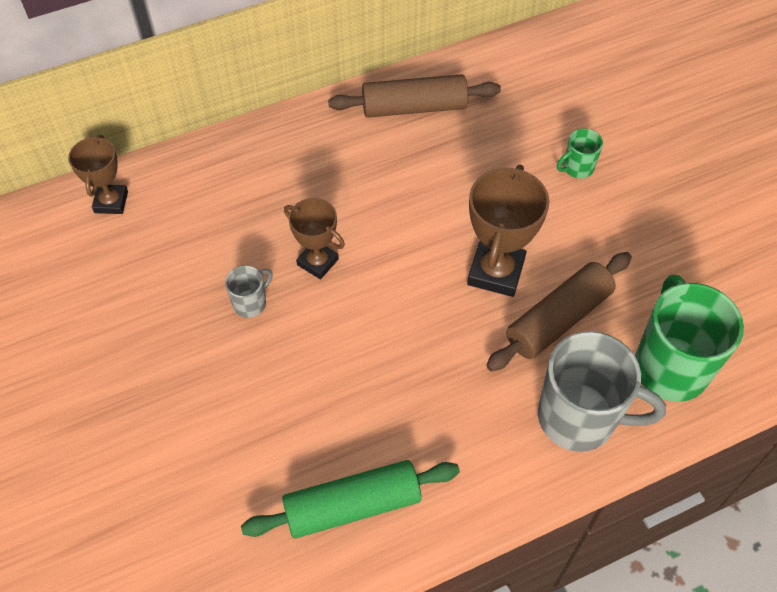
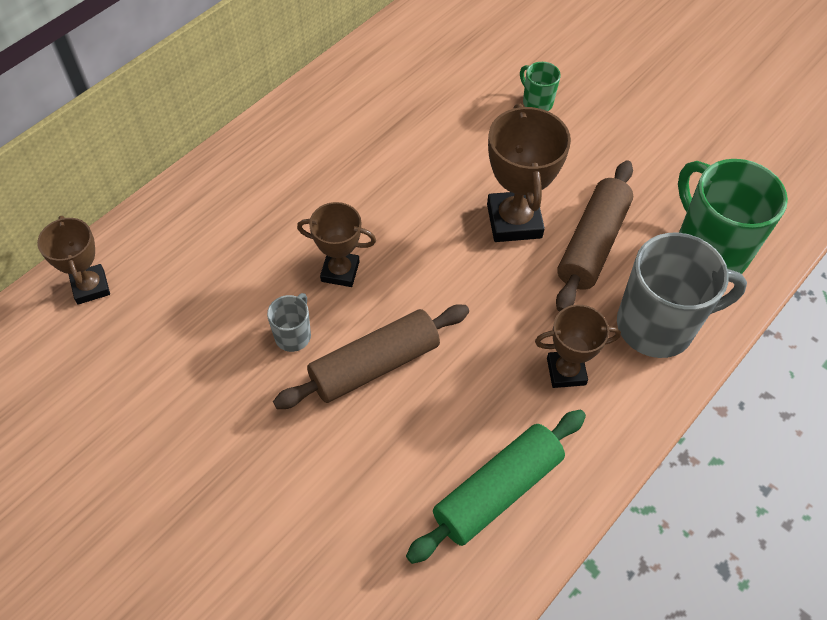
camera: 25 degrees left, 0 degrees up
(414, 107) = (357, 94): brown rolling pin -> brown rolling pin (374, 365)
(470, 426) = (566, 371): none -> brown trophy
(577, 168) = (537, 102): green mug -> green mug turned 105 degrees clockwise

